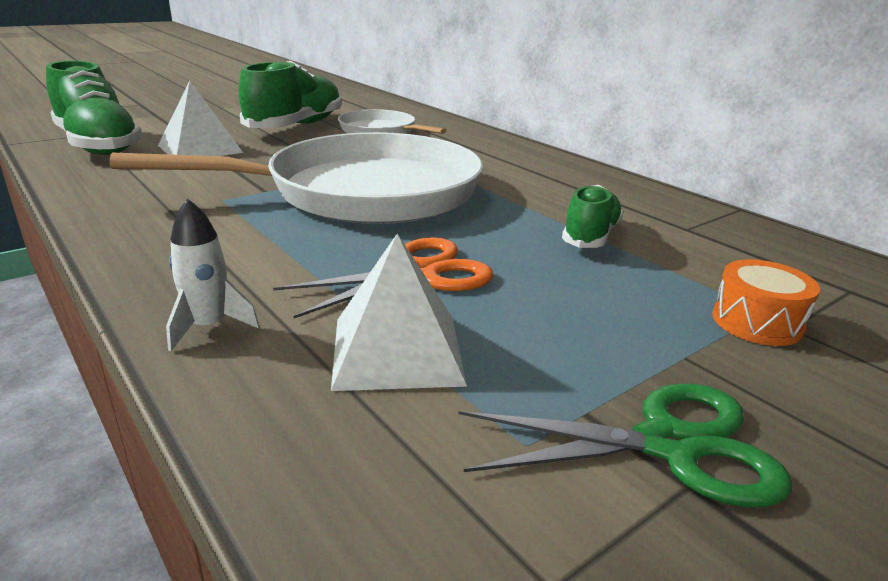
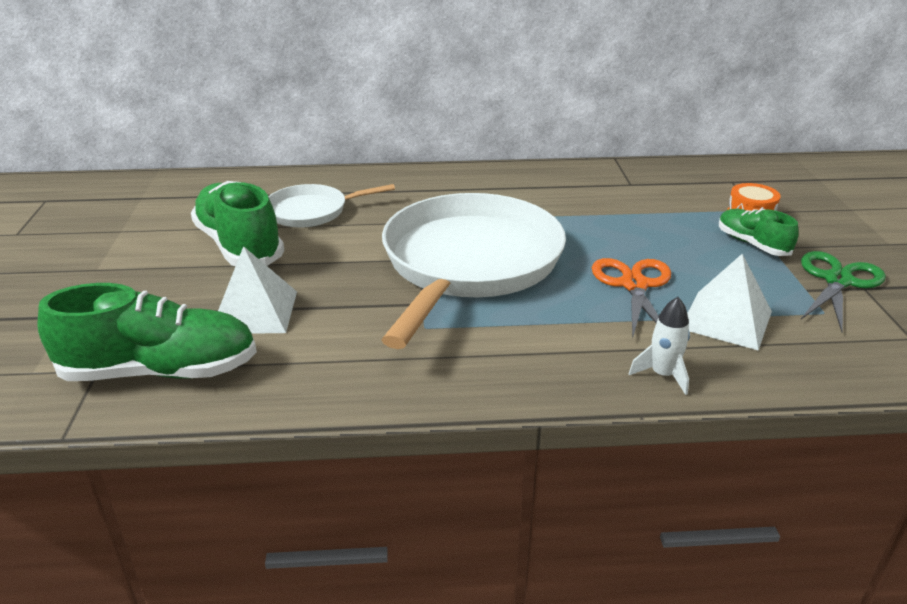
camera: 55 degrees left, 5 degrees up
(590, 236) = (620, 214): green shoe -> green shoe (752, 244)

